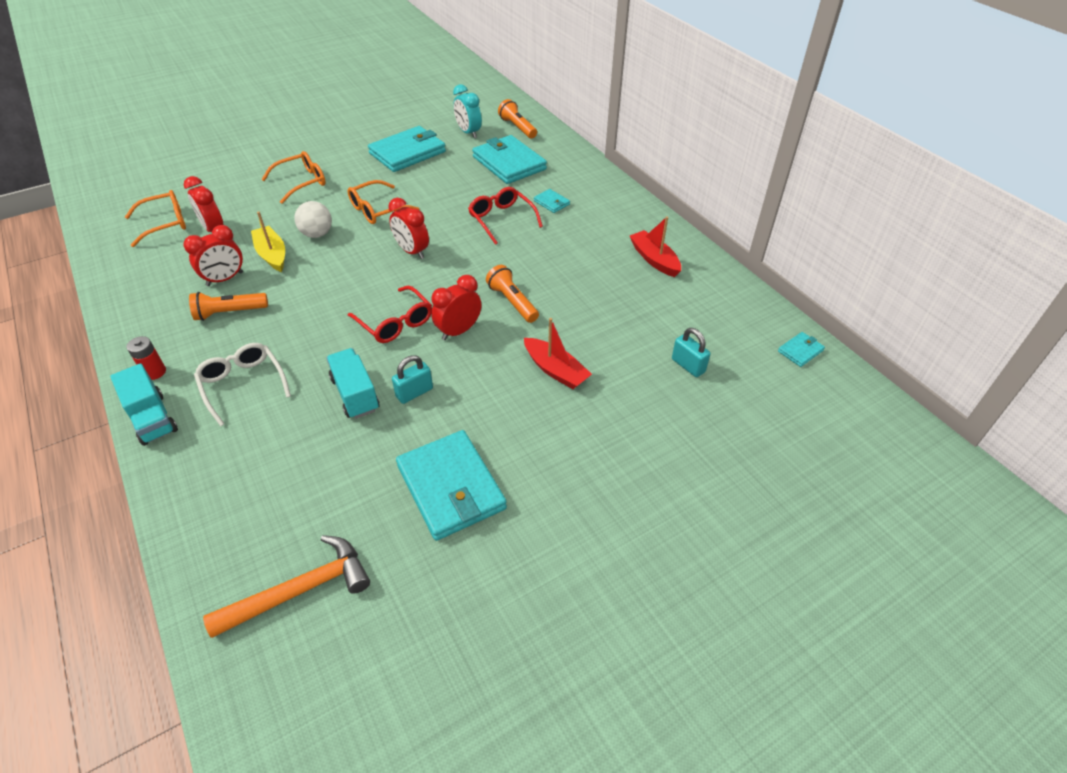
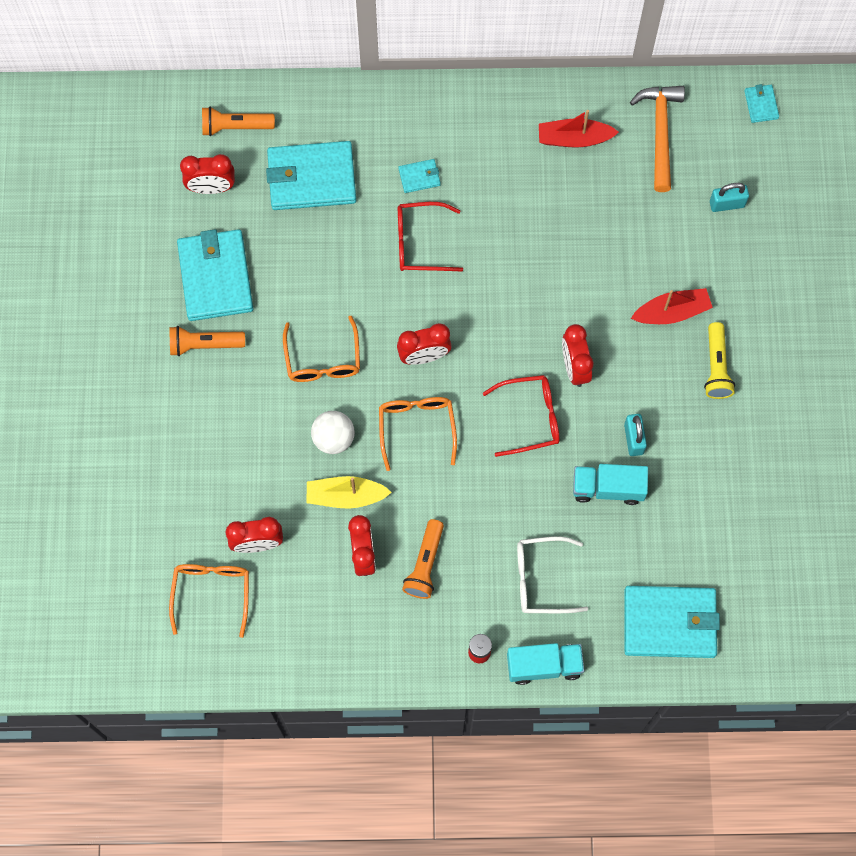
camera: 60 degrees left, 25 degrees up
(300, 590) = (788, 596): orange hammer -> orange hammer (660, 133)
(302, 182) = (211, 420): orange glasses -> orange glasses (417, 427)
(451, 487) = (752, 455): turquoise wallet -> turquoise wallet (670, 623)
(468, 133) = (211, 188): turquoise clock -> red clock
(512, 302) = (561, 300): orange flashlight -> orange flashlight (204, 344)
(525, 421) = (716, 367): none -> yellow flashlight

